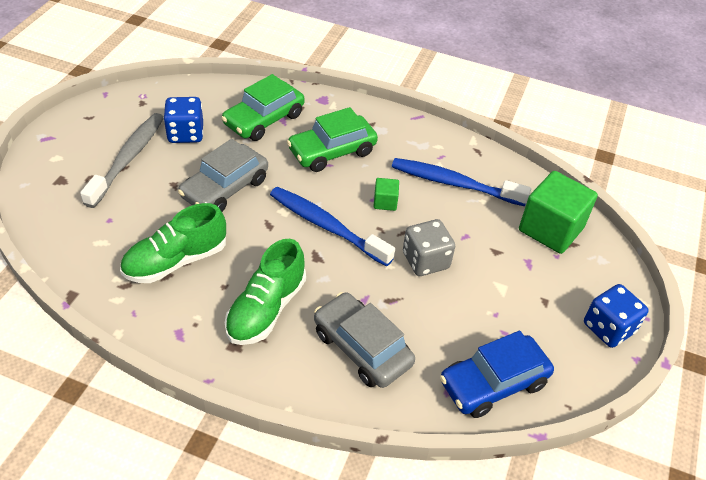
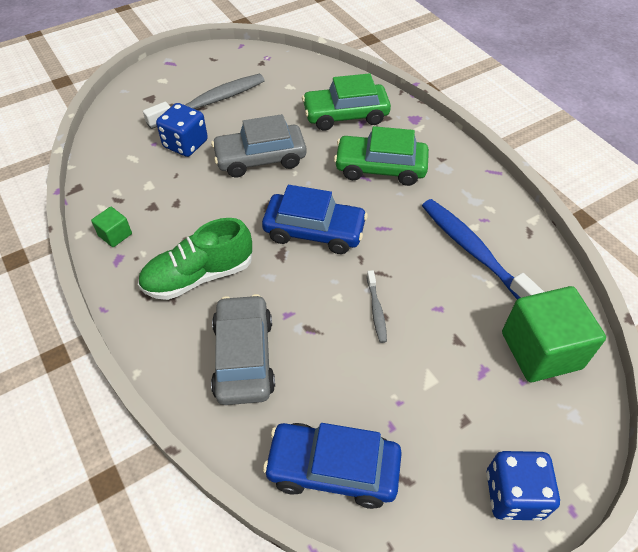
camera: 40 degrees right, 5 degrees up
(176, 261) = (169, 199): green shoe -> none
(185, 133) = (271, 100): blue dice -> blue dice (185, 144)
(326, 226) = (314, 231): blue toothbrush -> blue car
(385, 202) = (388, 236): green cube -> green cube (115, 235)
(425, 261) = (376, 310): grey dice -> grey toothbrush

